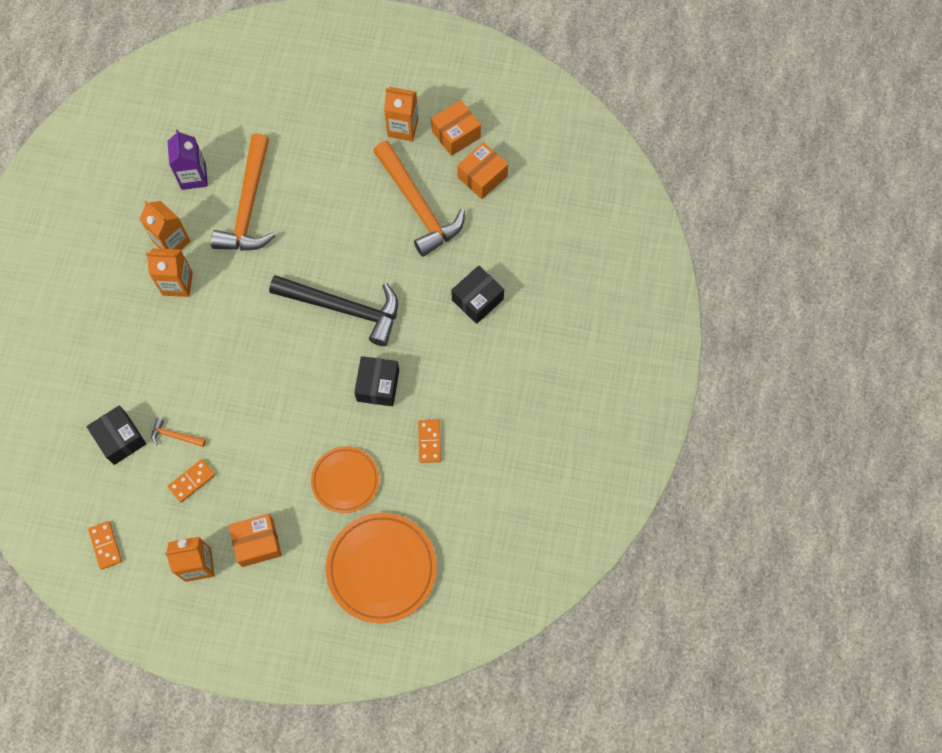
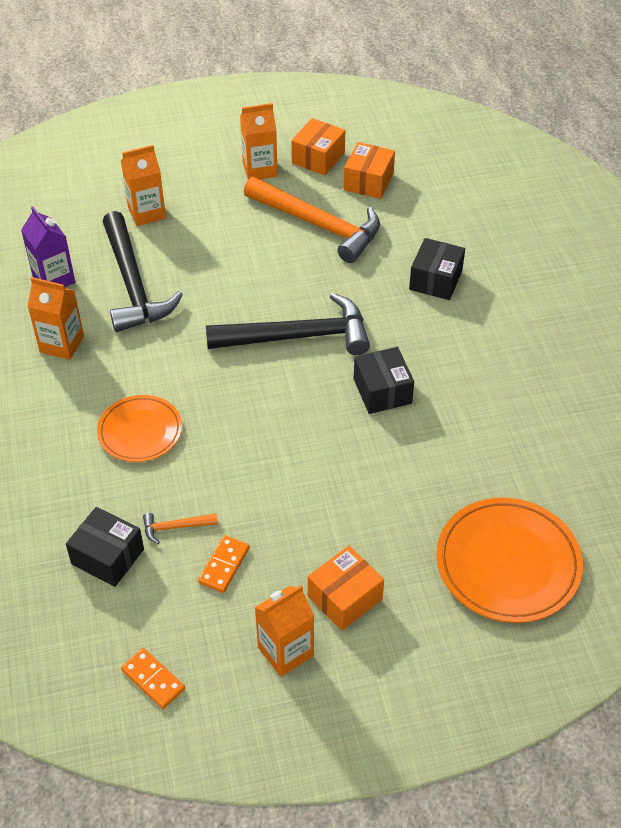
camera: 25 degrees left, 20 degrees down
(177, 283) = (91, 380): orange carton -> orange carton (146, 213)
(249, 206) = (133, 284): orange hammer -> black hammer
(345, 480) = (406, 493): orange plate -> orange plate (140, 431)
(429, 441) = (474, 421): orange domino -> none

